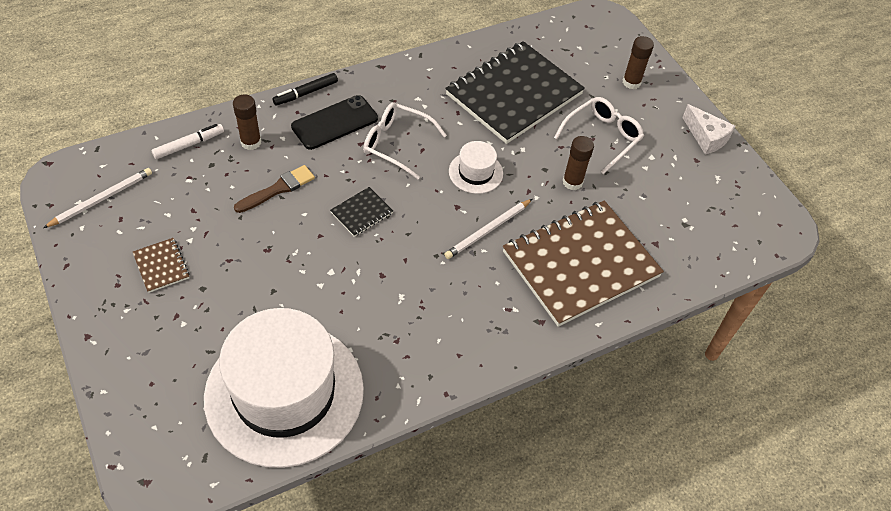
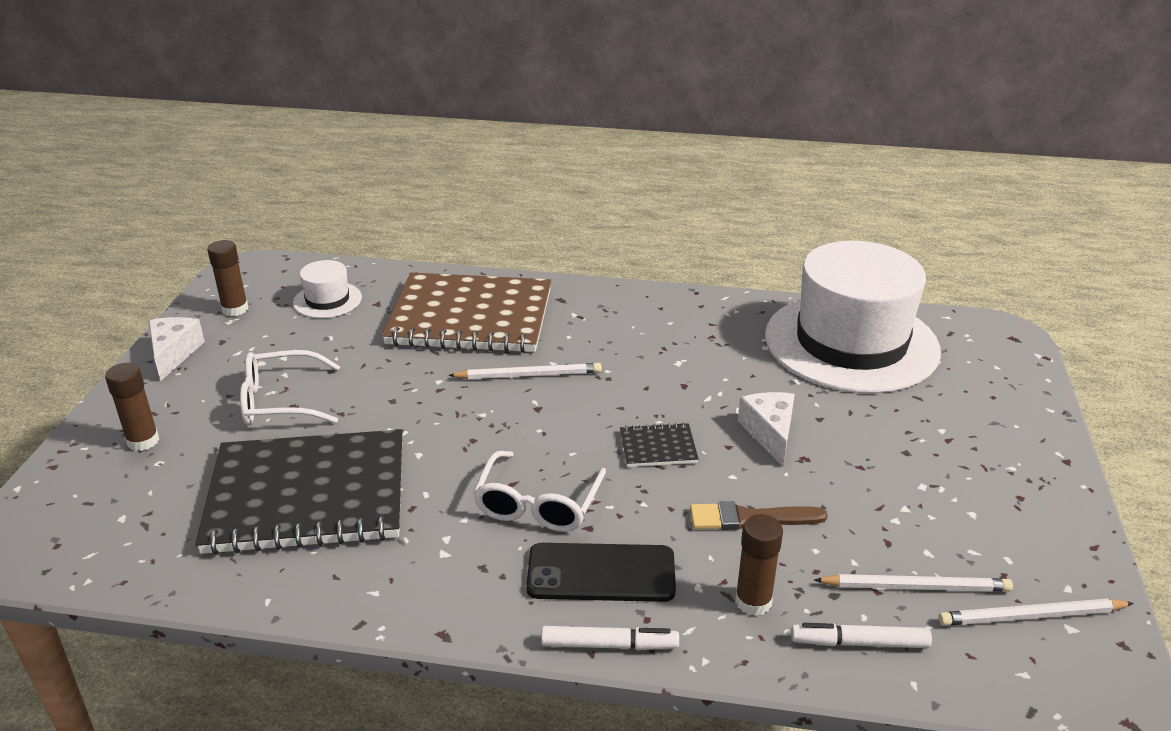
camera: 140 degrees left, 20 degrees down
(161, 266) = (954, 494): brown notebook -> none
(169, 188) = (915, 587): none -> white pencil
(300, 259) = (769, 433): none -> white cheese
(306, 93) = (609, 645): black marker -> white marker
(397, 144) = (538, 503): white glasses -> white glasses turned 45 degrees clockwise
(475, 172) = (476, 430): white hat -> white hat (327, 300)
(572, 182) = (380, 377): brown glue stick -> brown glue stick (235, 309)

